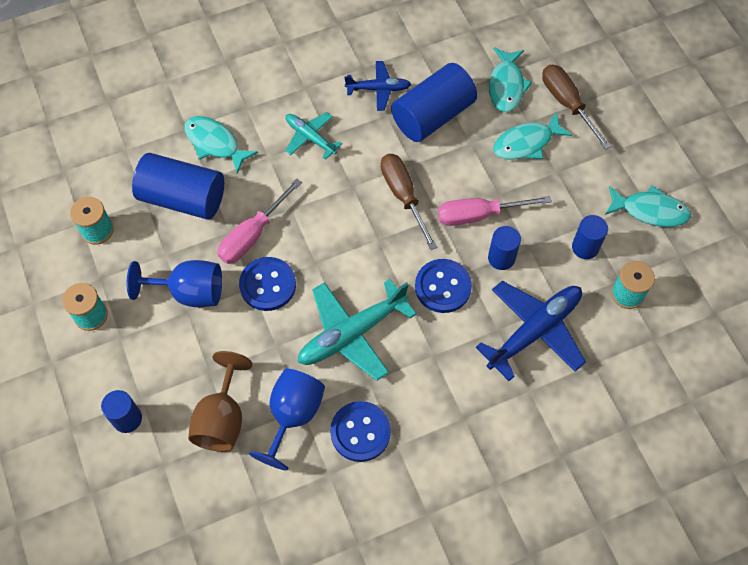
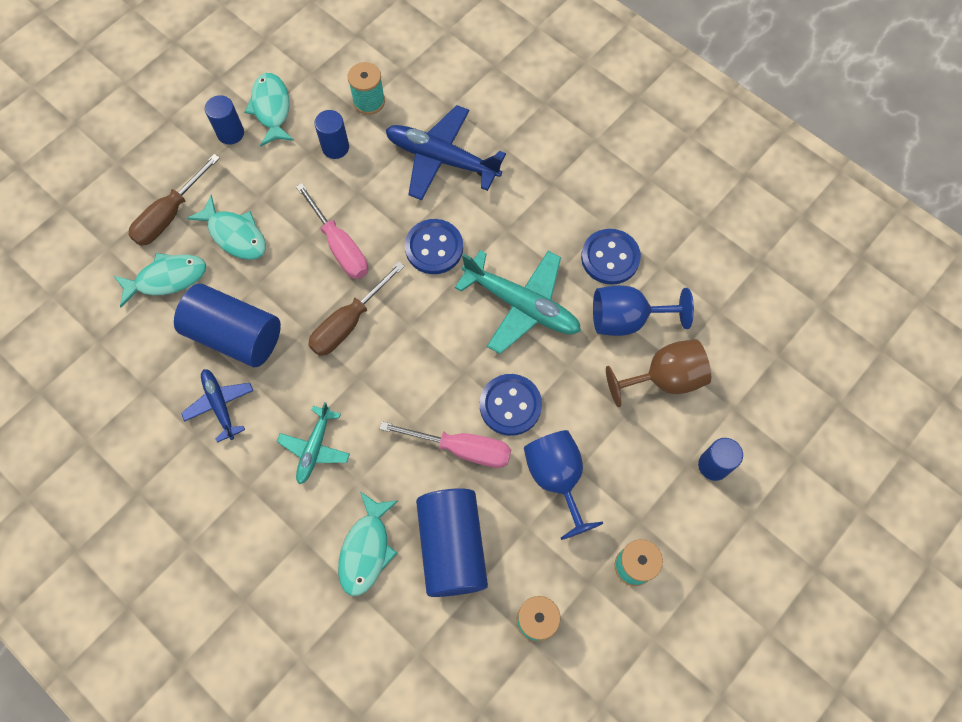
camera: 115 degrees left, 5 degrees up
(501, 258) = (379, 210): blue cylinder -> blue cylinder (230, 133)

